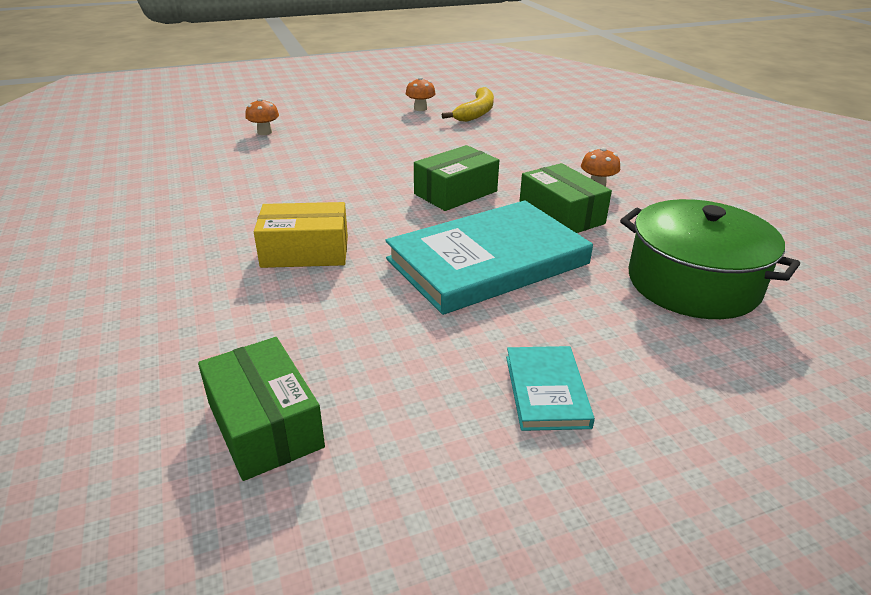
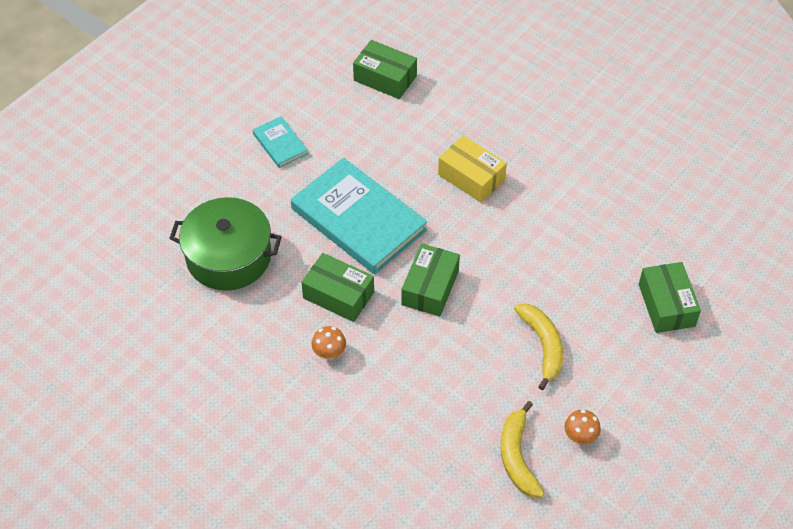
camera: 150 degrees right, 20 degrees up
(264, 132) = (666, 305): orange mushroom -> green box
(305, 252) = (471, 177): yellow box -> yellow box turned 75 degrees clockwise
(393, 142) = (543, 346): none -> yellow banana
(488, 261) = (358, 219): turquoise book -> turquoise book turned 75 degrees counterclockwise

